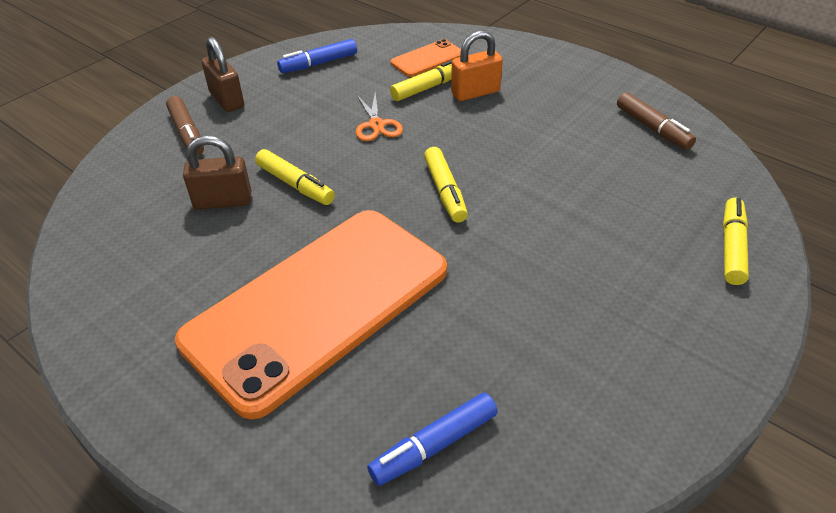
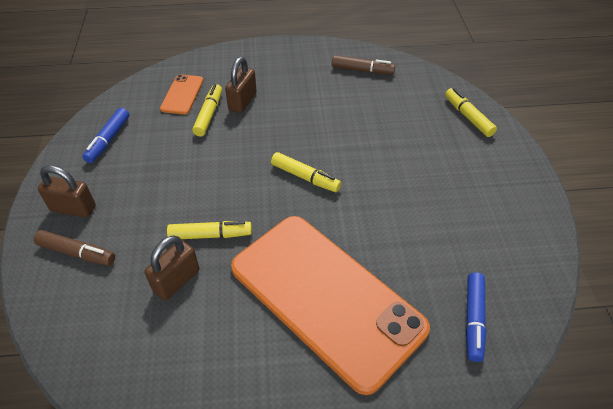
camera: 45 degrees left, 5 degrees up
(318, 305) = (326, 297): orange phone -> orange phone turned 45 degrees counterclockwise
(376, 125) = (209, 160): orange scissors -> none
(475, 92) = (242, 102): orange padlock -> brown padlock

